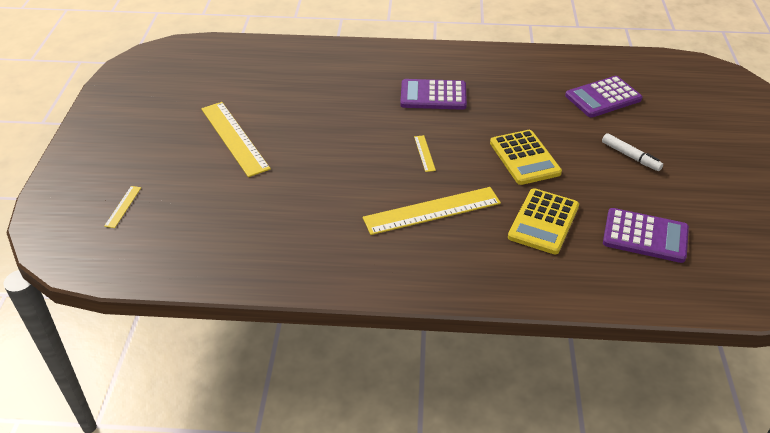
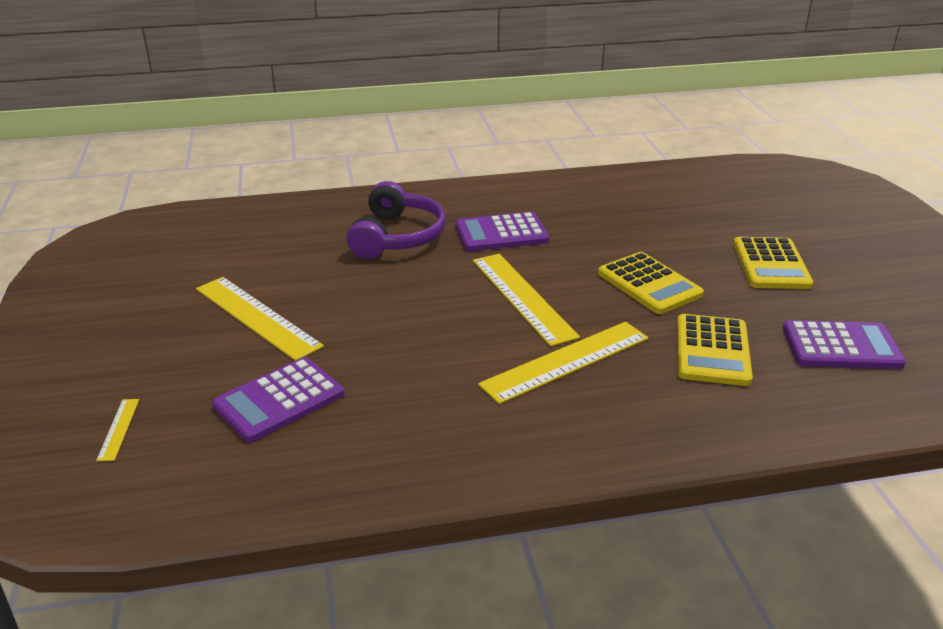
camera: 15 degrees left, 10 degrees down
(355, 86) = (397, 236): none -> purple headphones
(424, 153) = (522, 297): yellow ruler -> yellow ruler, size x2.27
(603, 98) = (703, 209): purple calculator -> purple calculator (279, 400)
(630, 156) = (771, 264): white marker -> yellow calculator

